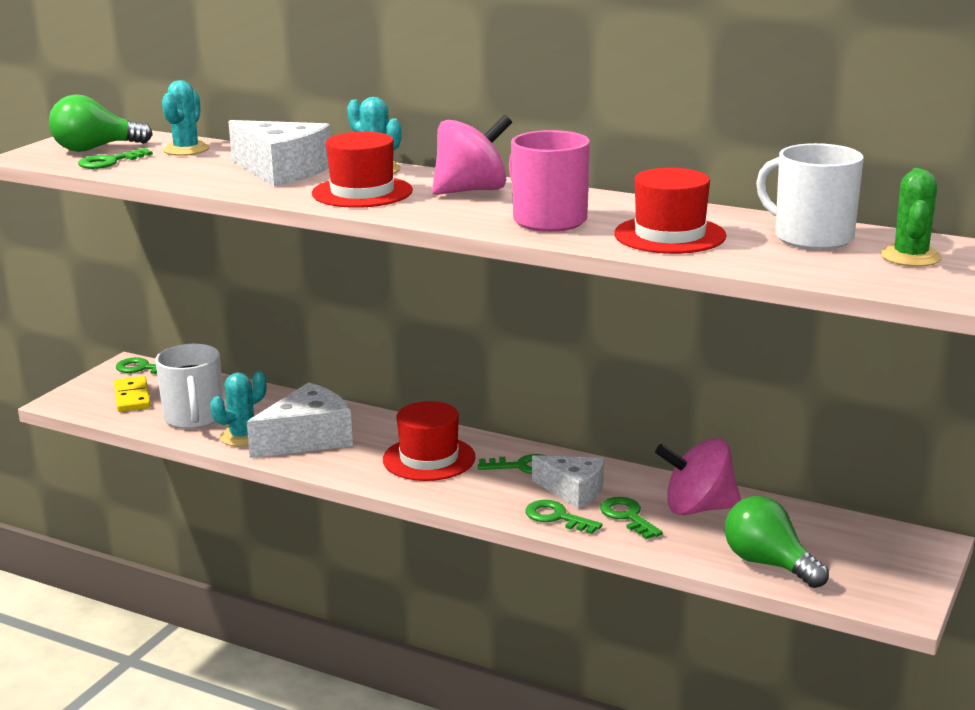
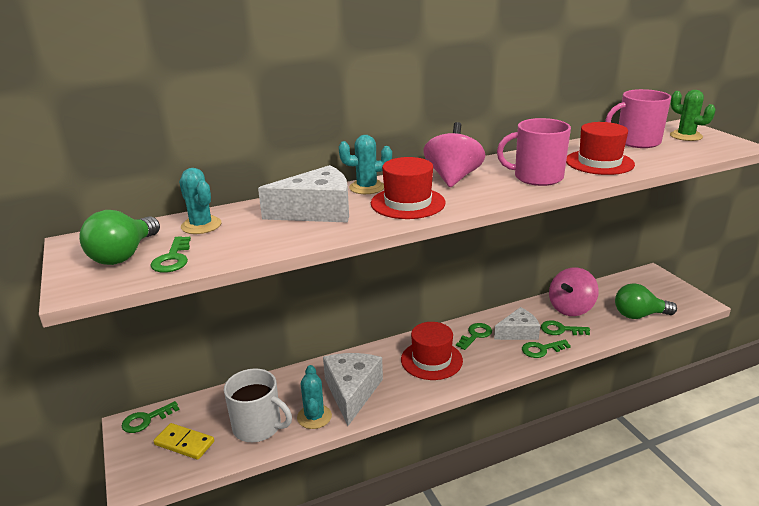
camera: 50 degrees left, 5 degrees up
(811, 237) = (636, 142): white mug -> pink mug

